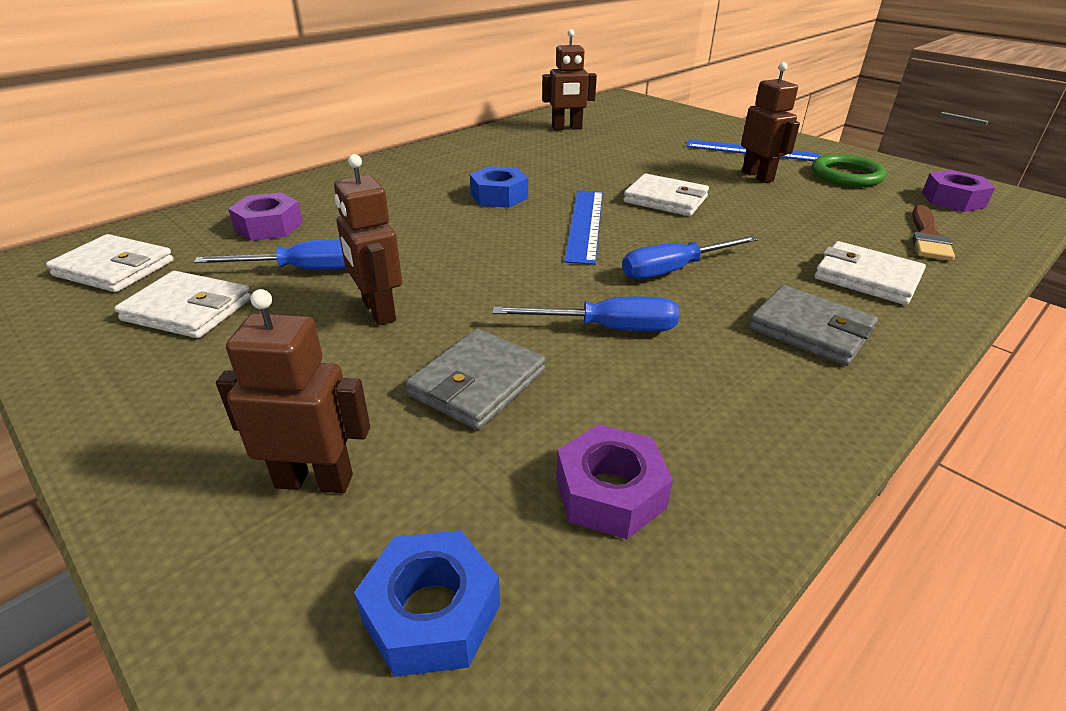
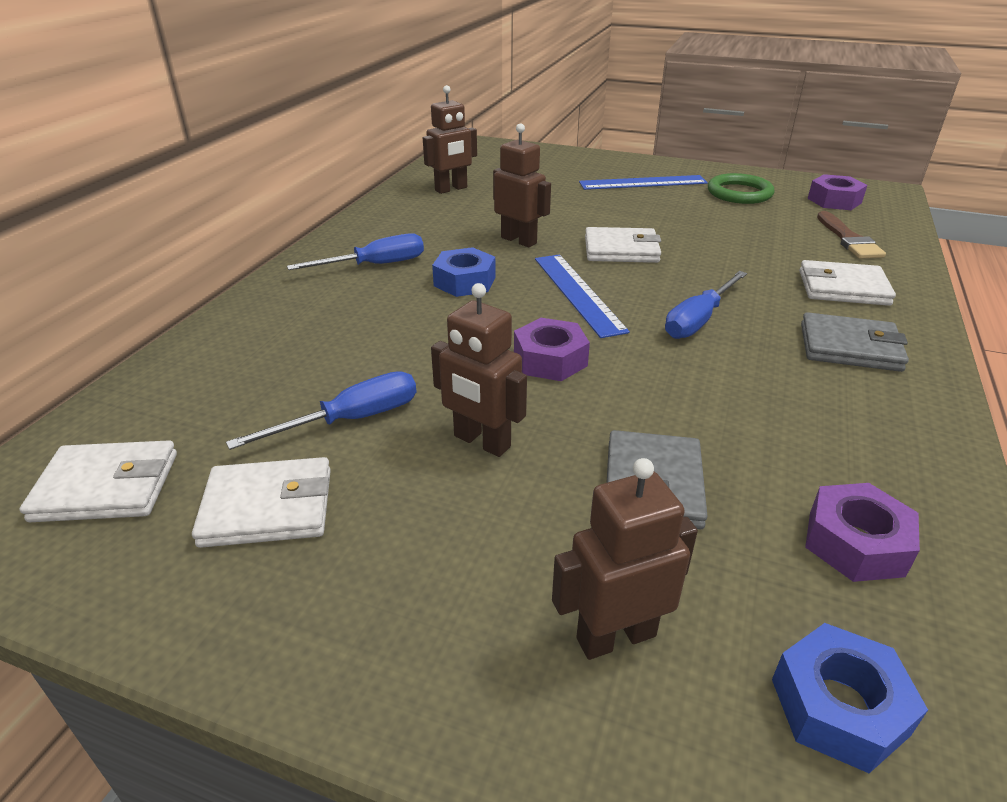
camera: 25 degrees left, 0 degrees up
(269, 226) = (248, 379): purple nut -> purple nut (550, 359)
(607, 328) = (703, 394): blue screwdriver -> blue screwdriver (375, 265)
(757, 176) = (673, 208): brown robot -> brown robot (519, 240)

